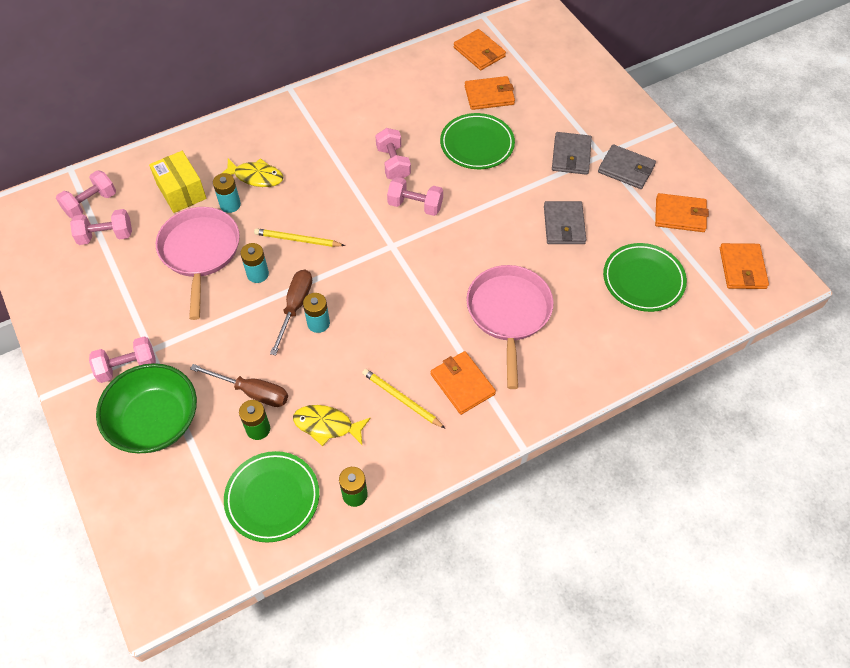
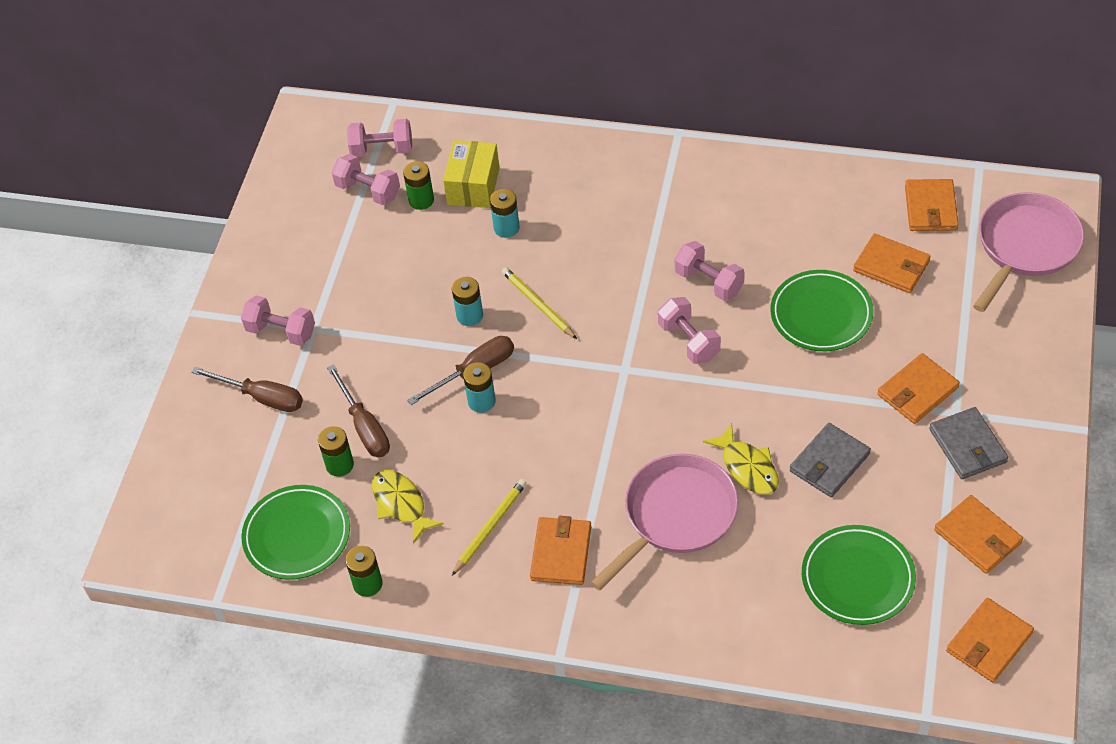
camera: 45 degrees right, 5 degrees down
(152, 220) = (421, 200): none -> green battery
(155, 421) = (262, 397): green bowl -> brown screwdriver
(200, 252) = (437, 260): pink pan -> pink pan (1025, 247)
(256, 177) = (557, 213): yellow fish -> yellow fish (747, 467)
(393, 163) = (709, 282): pink dumbbell -> pink dumbbell turned 75 degrees counterclockwise
(401, 399) = (490, 527): yellow pencil -> yellow pencil turned 45 degrees clockwise
(571, 155) = (917, 391): grey wallet -> orange wallet

